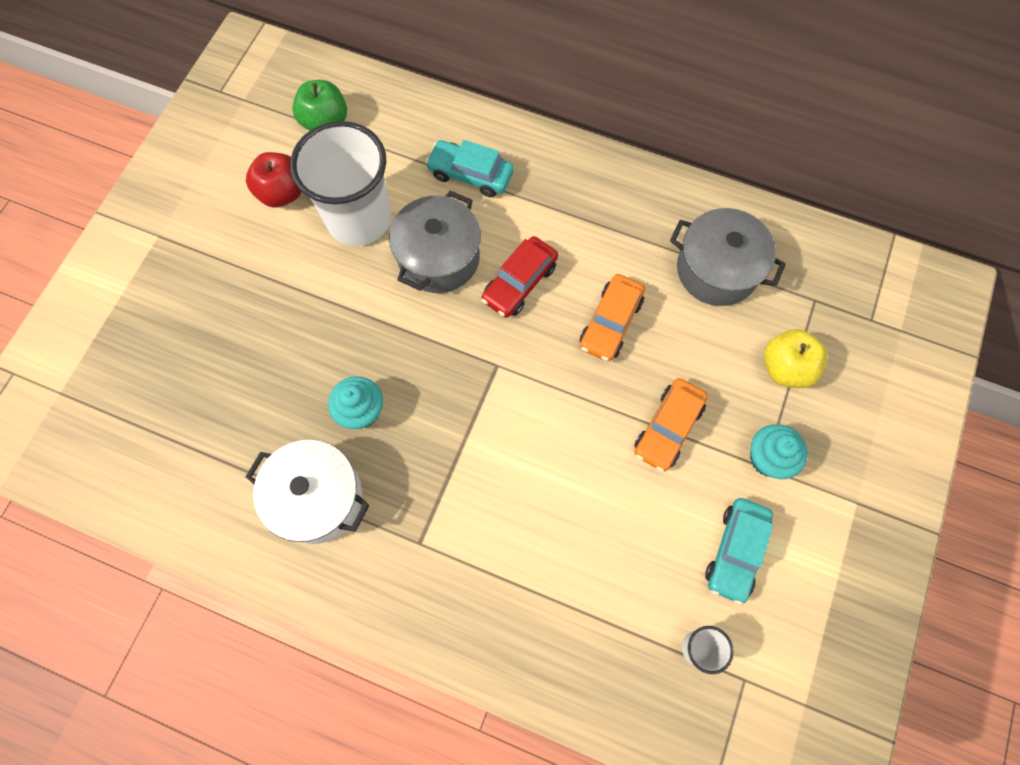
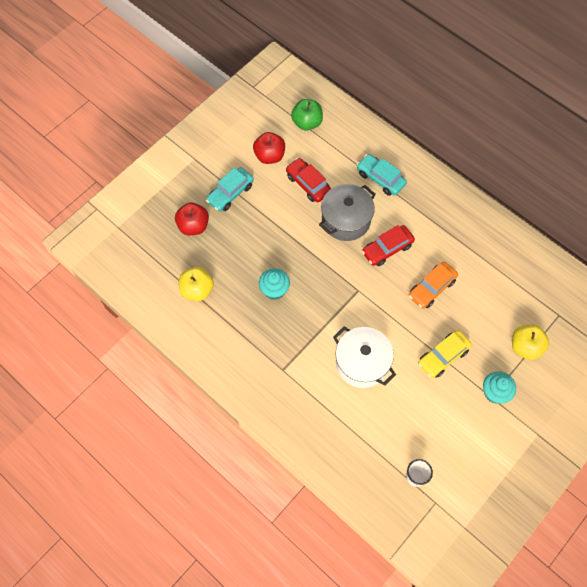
camera: 20 degrees right, 5 degrees down
(191, 348) = (193, 226): none -> red apple
(231, 456) = (197, 290): none -> yellow apple
(317, 498) = (236, 327): white pot -> white pot (362, 363)
(359, 219) = (308, 184): white cup -> red car
(668, 428) = (443, 357): orange car -> yellow car
(717, 270) = (506, 279): grey pot -> none
(736, 551) = (456, 435): turquoise car -> turquoise car (230, 193)

